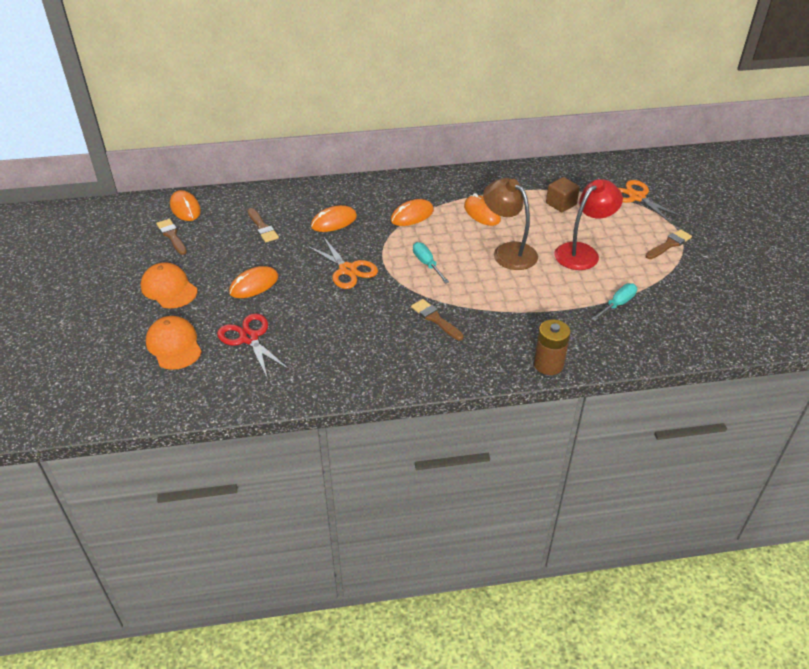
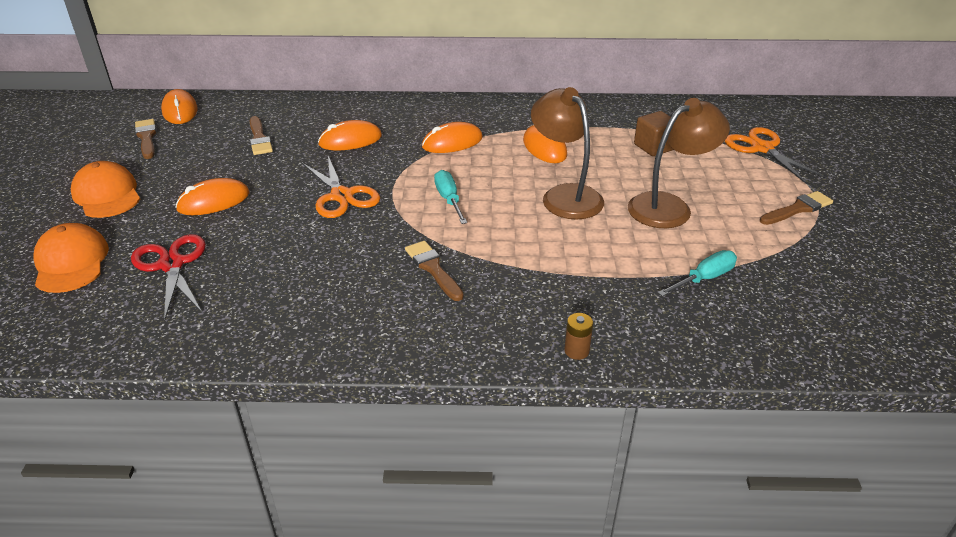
camera: 10 degrees right, 5 degrees down
(548, 364) = (576, 351): brown battery -> brown battery, size x0.55
(582, 252) = (669, 206): red lamp -> brown lamp

